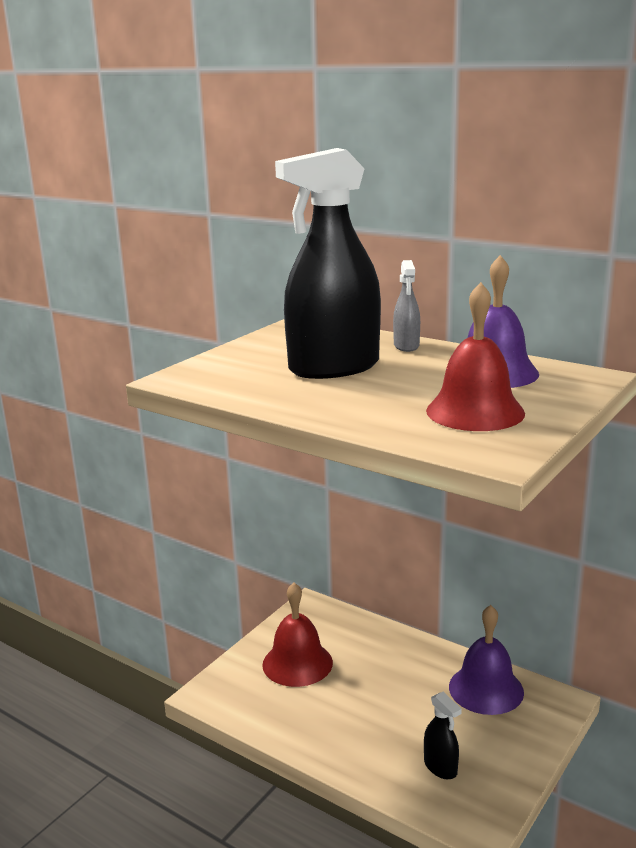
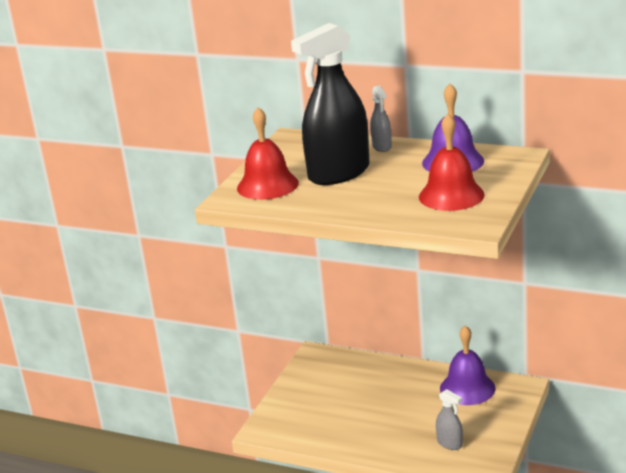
camera: 10 degrees left, 5 degrees up
(297, 663) = (322, 396): red bell -> red bell (267, 185)
(440, 767) = (449, 443): black spray bottle -> grey spray bottle

